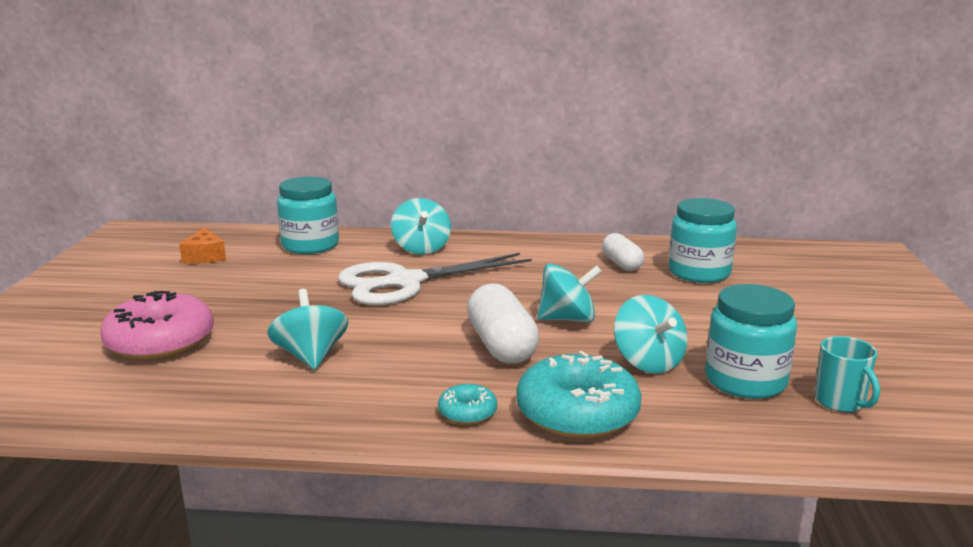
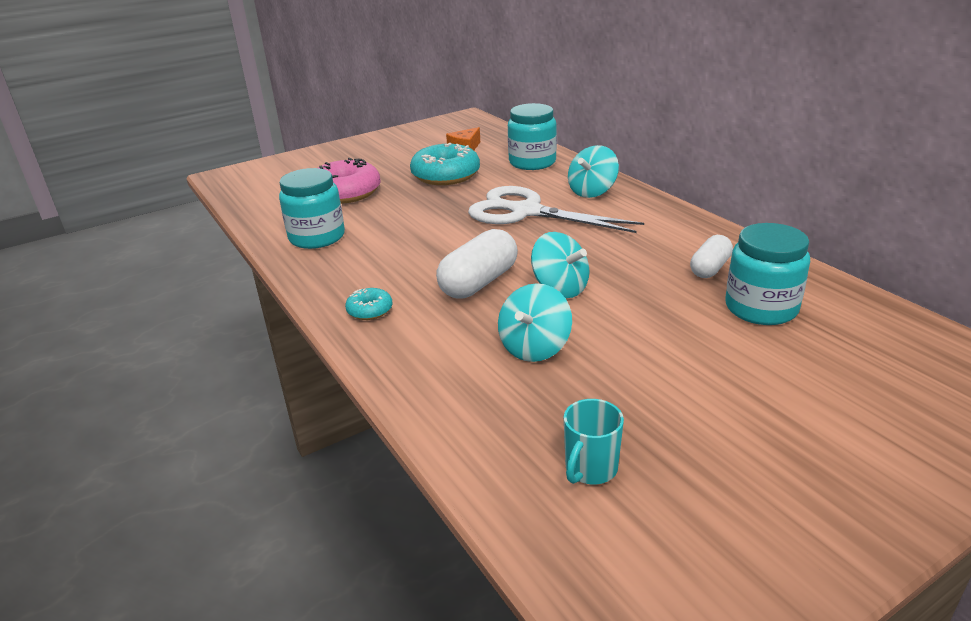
camera: 55 degrees right, 10 degrees up
(311, 356) = (381, 235): turquoise spinning top -> none
(577, 413) = (414, 349): turquoise donut -> turquoise donut (446, 175)
(745, 381) = (563, 404): turquoise jar -> turquoise jar (317, 237)

